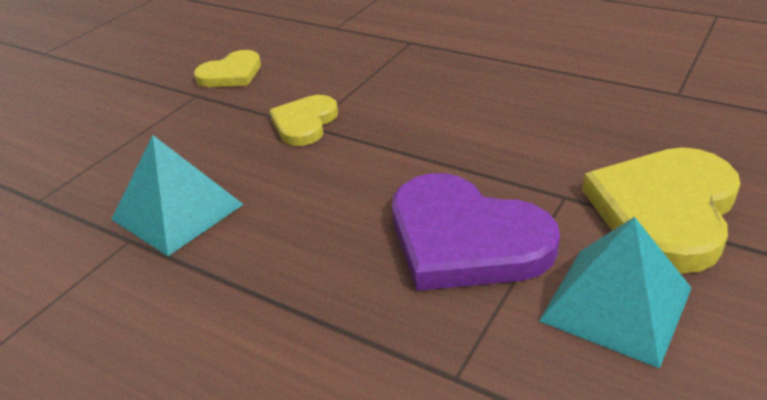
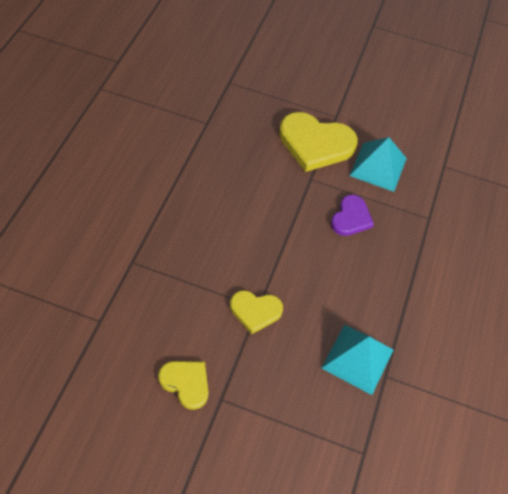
camera: 110 degrees left, 20 degrees up
(465, 239) = (351, 218): purple heart -> purple heart, size x0.57

